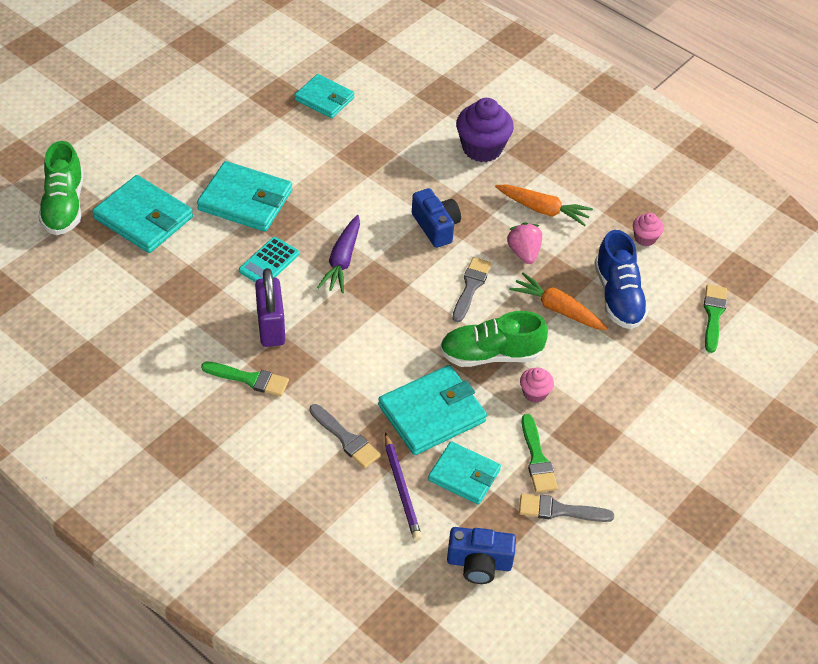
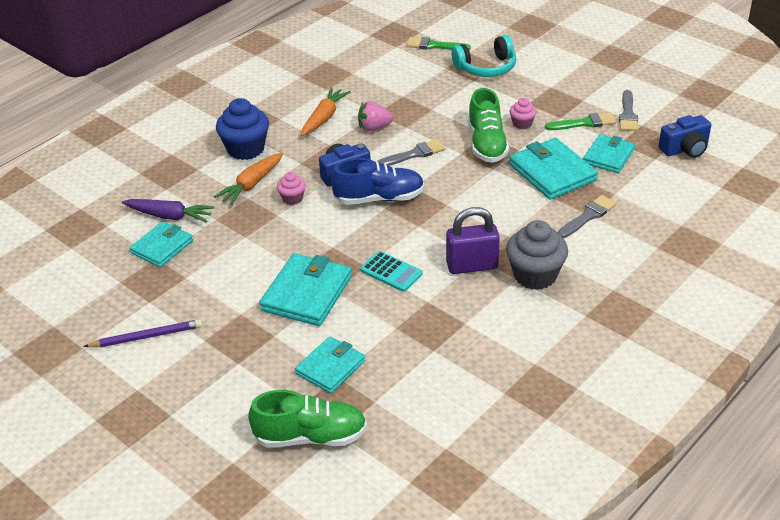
camera: 85 degrees left, 10 degrees down
(143, 218) = (330, 367): turquoise wallet -> turquoise wallet, size x0.66
(249, 379) = (535, 275): green brush -> grey cupcake
(342, 260) = (386, 226): purple carrot -> purple carrot (169, 216)
(401, 489) = (630, 186): purple pencil -> purple pencil (146, 337)
(471, 287) = (414, 154): grey brush -> grey brush turned 135 degrees clockwise
(479, 563) = (685, 149): blue camera -> blue camera turned 60 degrees clockwise
(482, 148) = (245, 149): purple cupcake -> blue cupcake
(558, 309) = (435, 112): orange carrot -> orange carrot (252, 184)
(618, 296) = (419, 85): blue shoe -> blue shoe (379, 198)
(645, 238) = (356, 71): pink cupcake -> pink cupcake (292, 198)
(663, 366) = (486, 68): none -> turquoise headphones

